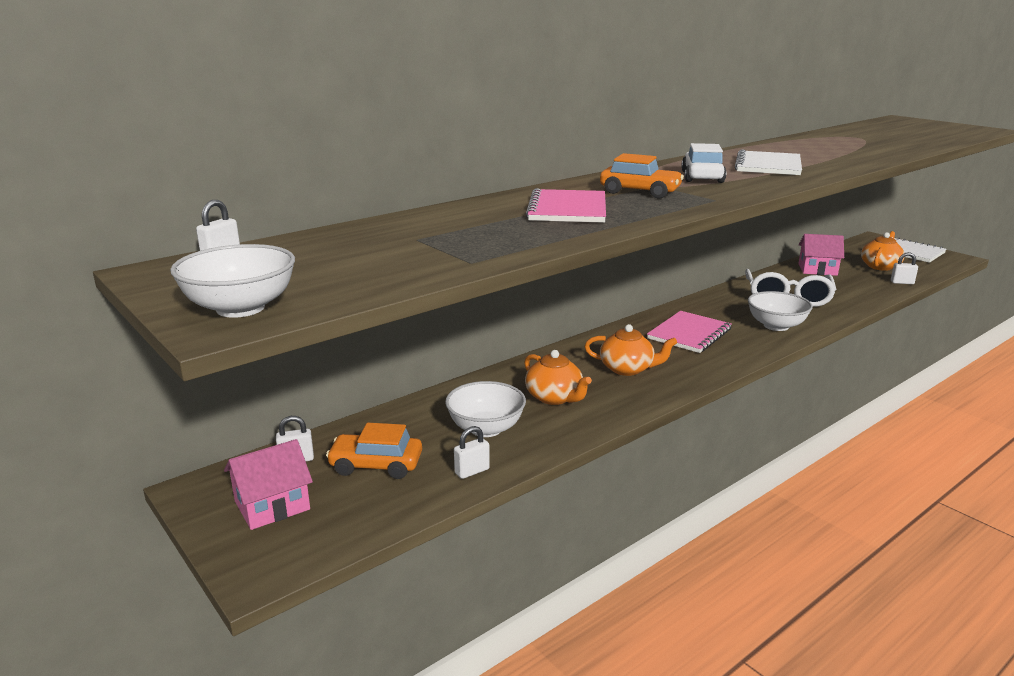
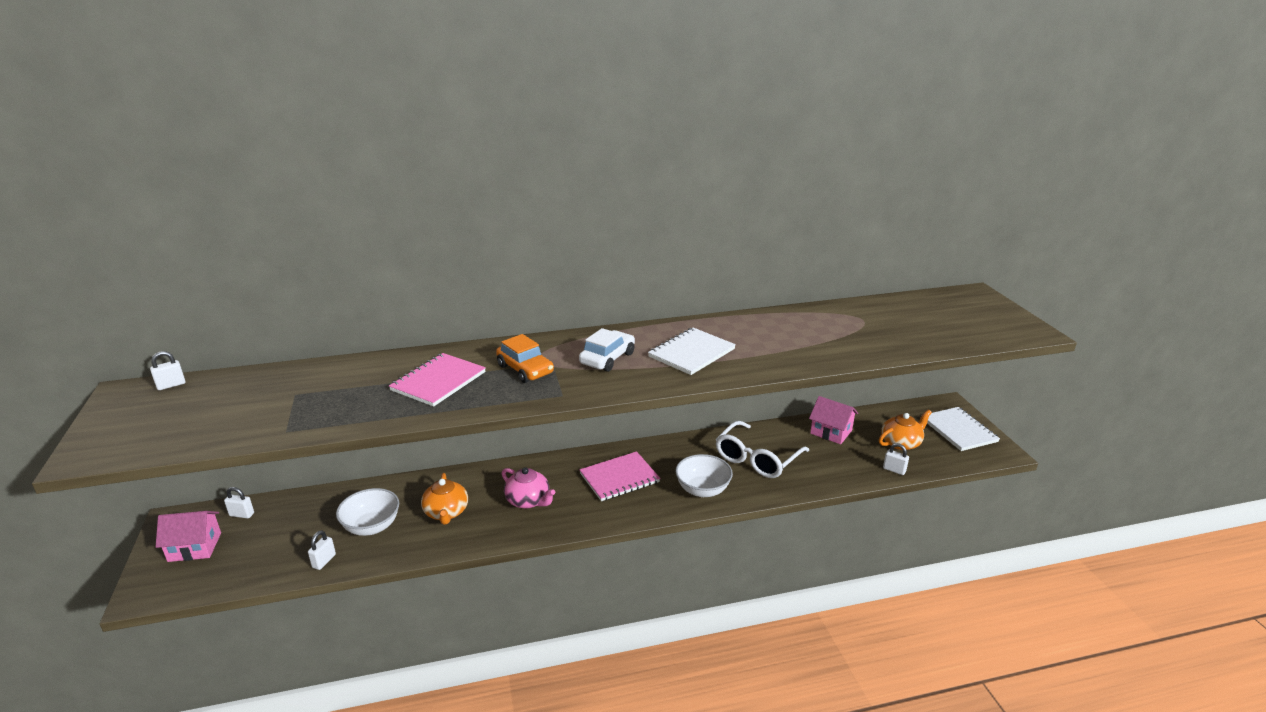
camera: 25 degrees right, 5 degrees up
(240, 308) = (113, 443): white bowl -> none
(376, 465) = (278, 535): orange car -> none
(472, 471) = (324, 561): white padlock -> white padlock turned 60 degrees counterclockwise
(627, 369) = (528, 500): orange teapot -> pink teapot

